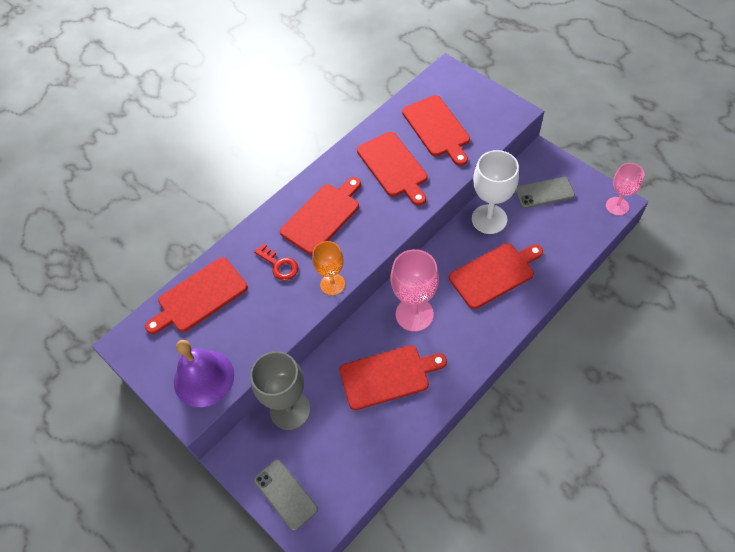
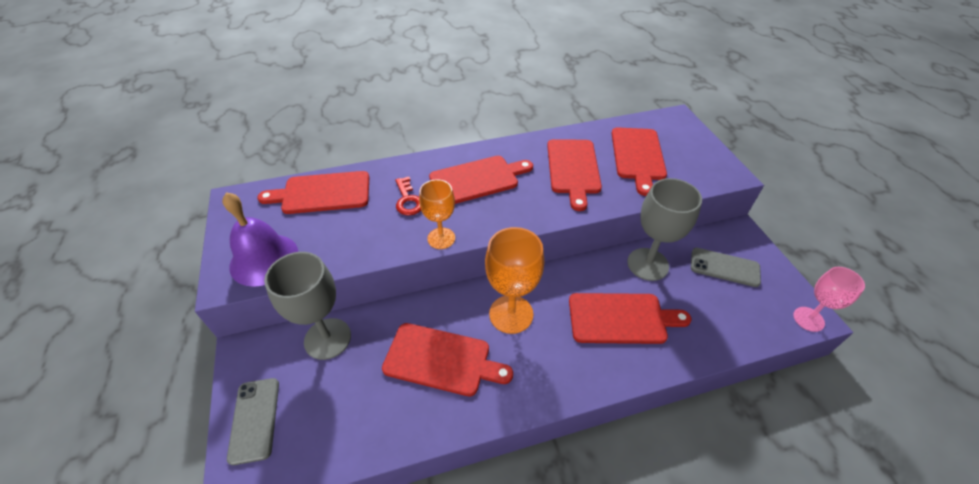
camera: 25 degrees right, 10 degrees down
(414, 314) = (511, 314): pink goblet -> orange goblet
(489, 219) = (647, 264): white goblet -> grey goblet

